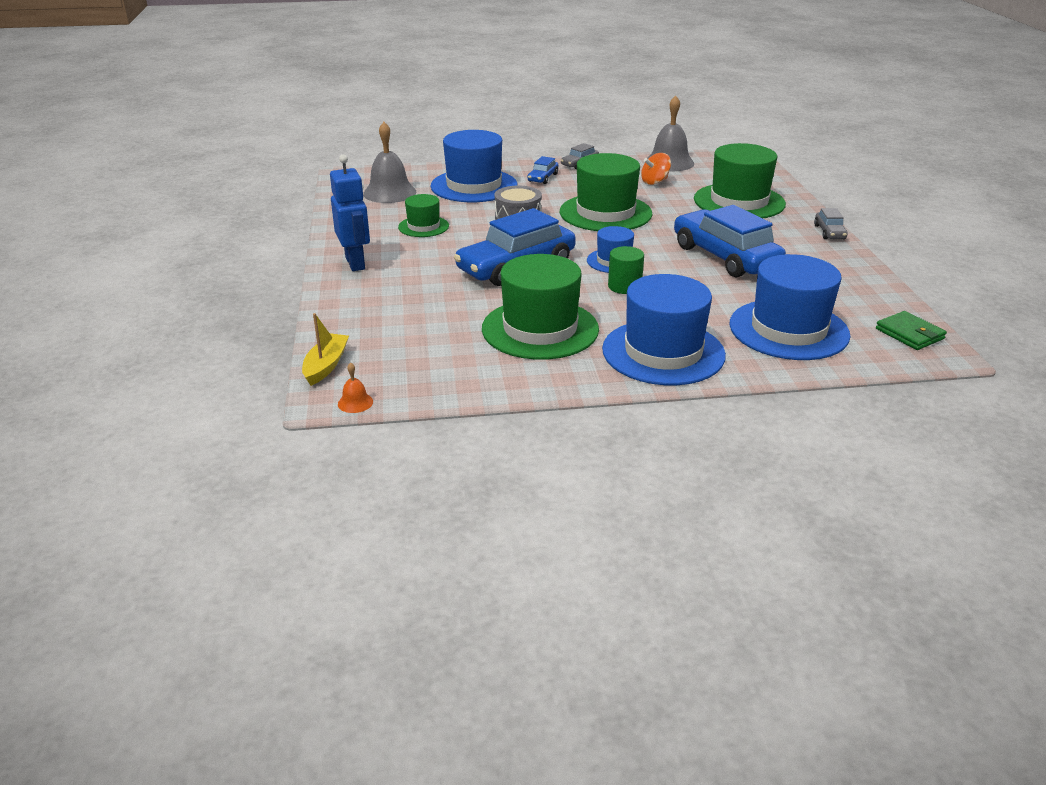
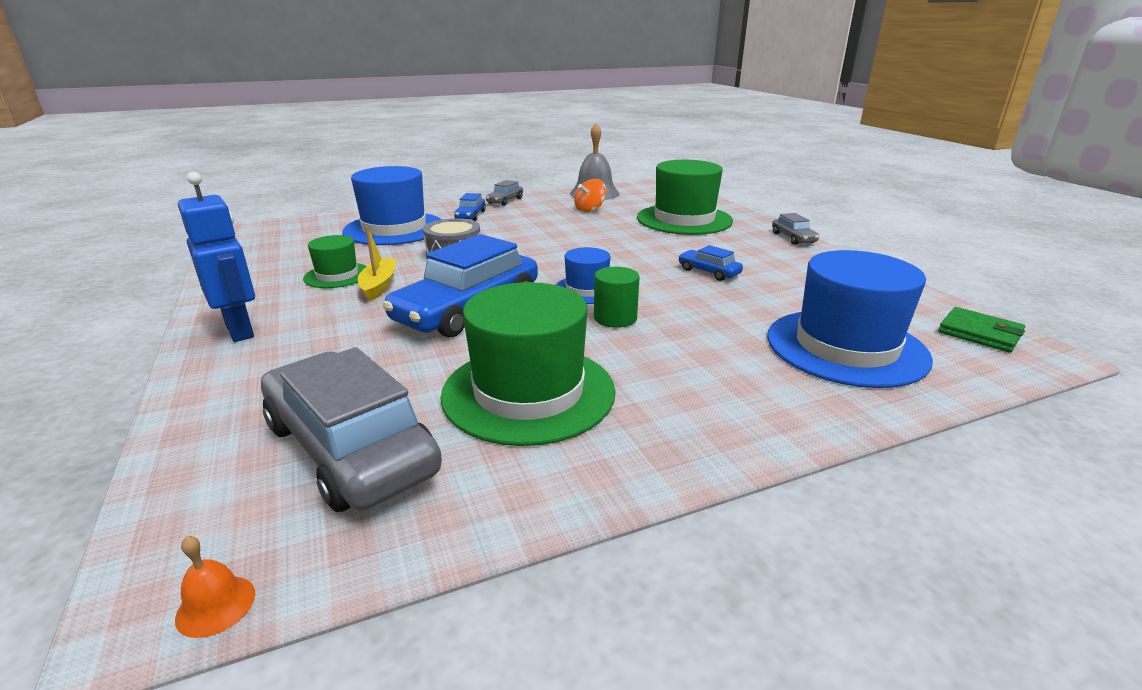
camera: 15 degrees left, 5 degrees down
(326, 365) = (164, 521): yellow boat -> yellow boat (379, 285)
(389, 192) = (292, 243): grey bell -> none
(423, 345) = (350, 448): none -> grey car
(605, 213) = (552, 241): green hat -> none
(663, 352) = (717, 403): blue hat -> none
(725, 257) = (708, 272): blue car -> blue car, size x0.45

